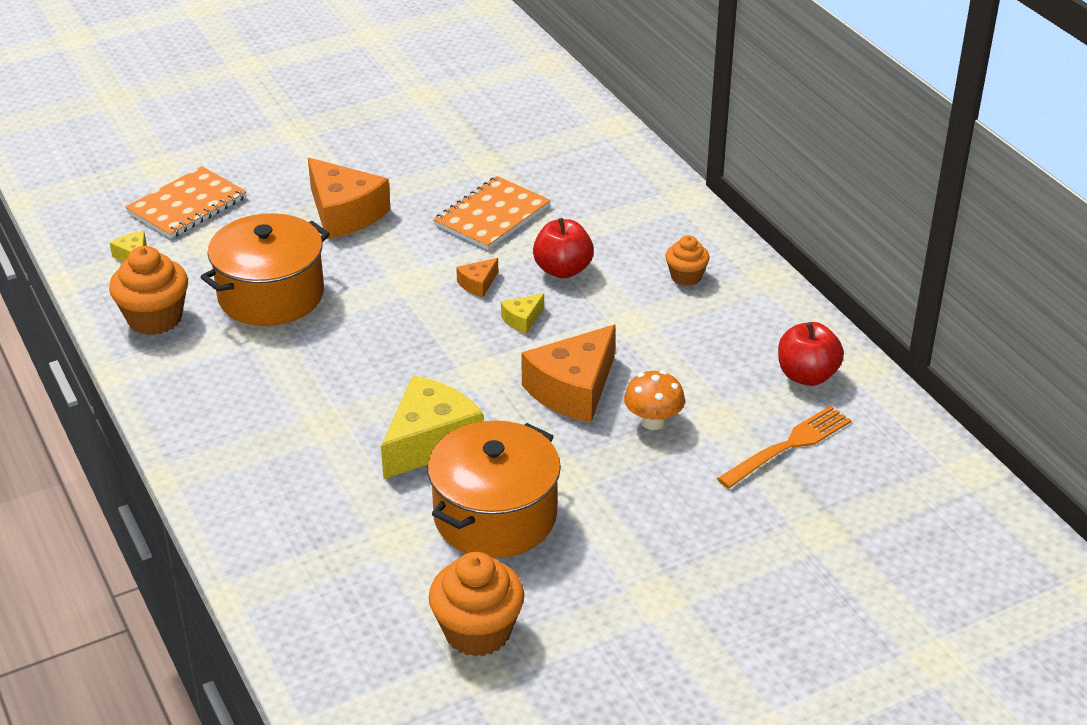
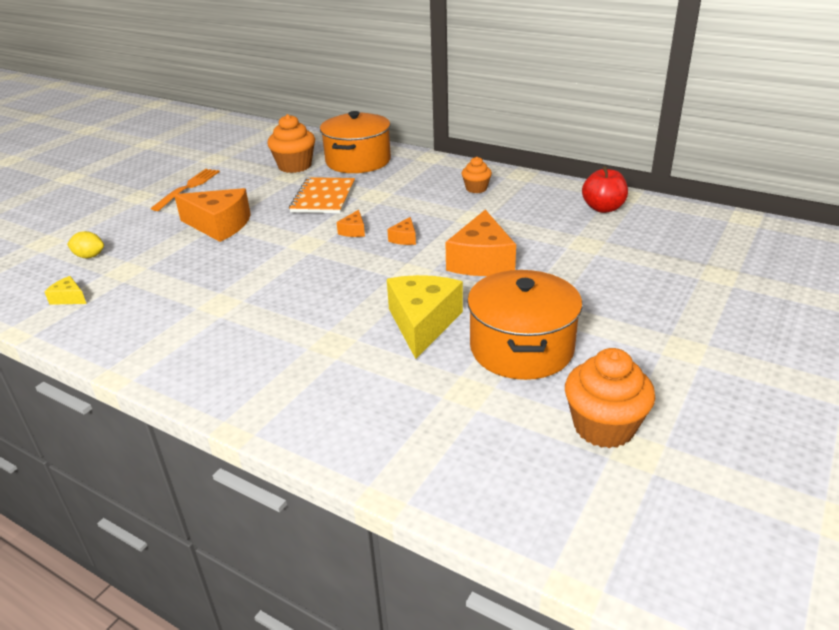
camera: 30 degrees left, 5 degrees down
(155, 318) = (122, 329): orange cupcake -> orange cupcake (295, 166)
(187, 205) = (89, 256): orange notebook -> yellow lemon
(271, 295) = (208, 284): orange pot -> orange pot (358, 161)
(522, 320) = (404, 238): yellow cheese -> orange cheese
(563, 270) = (399, 208): red apple -> none
(653, 421) = (550, 259): orange mushroom -> none
(788, 446) = (641, 242): orange fork -> orange fork (188, 188)

